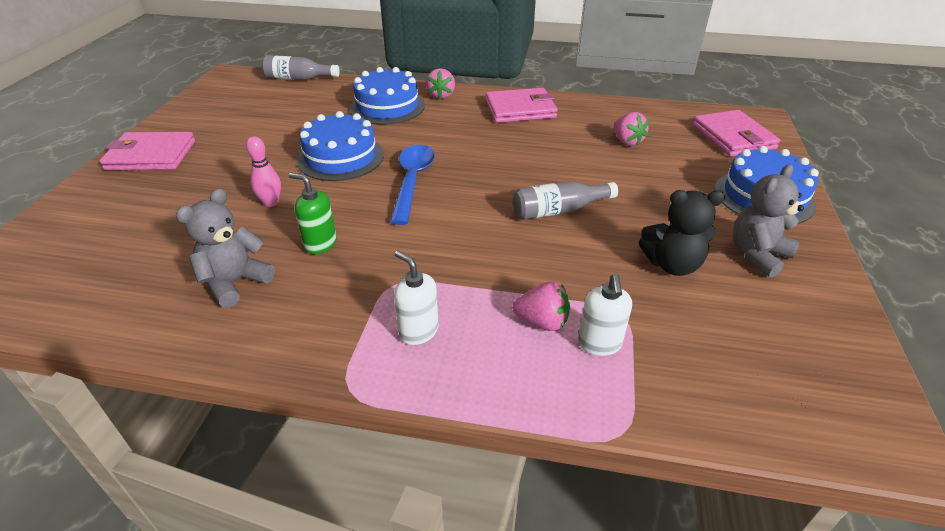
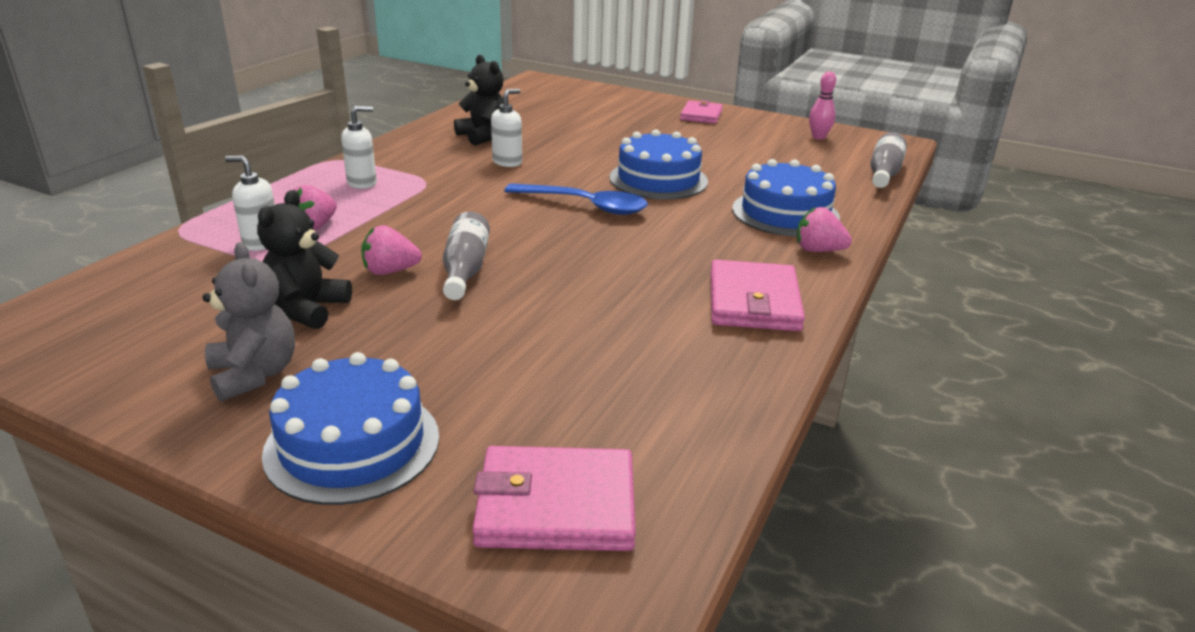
camera: 105 degrees right, 10 degrees down
(151, 155) = (701, 115): pink wallet -> pink wallet, size x0.67
(235, 282) = (483, 136): grey teddy bear -> black teddy bear
(271, 203) = (587, 150): pink bowling pin -> pink bowling pin (818, 137)
(320, 244) = (507, 162): green soap dispenser -> white soap dispenser
(627, 141) = (602, 368): pink strawberry -> pink strawberry (390, 271)

